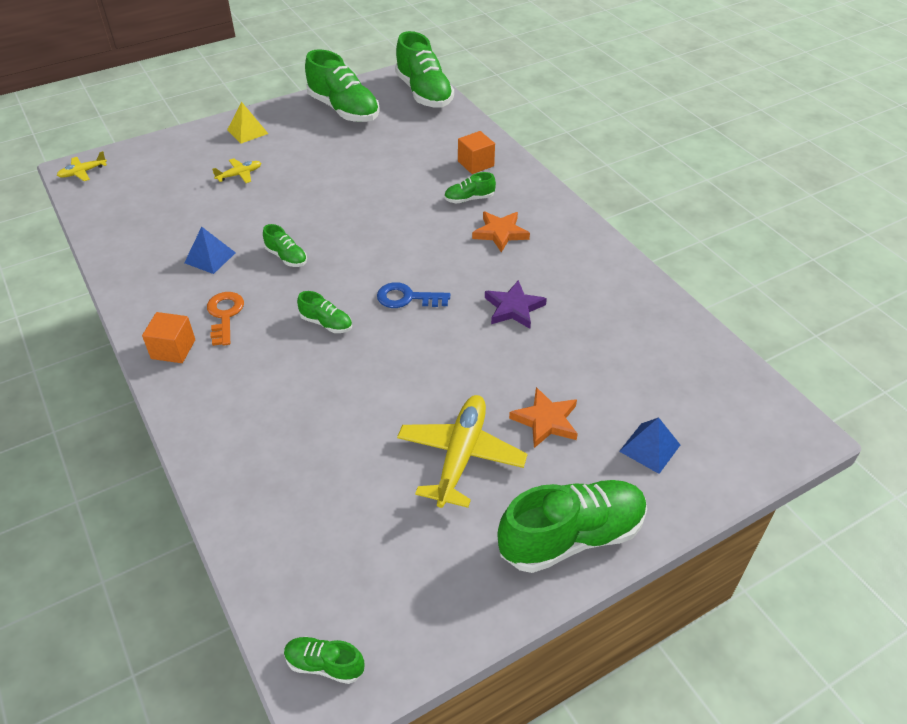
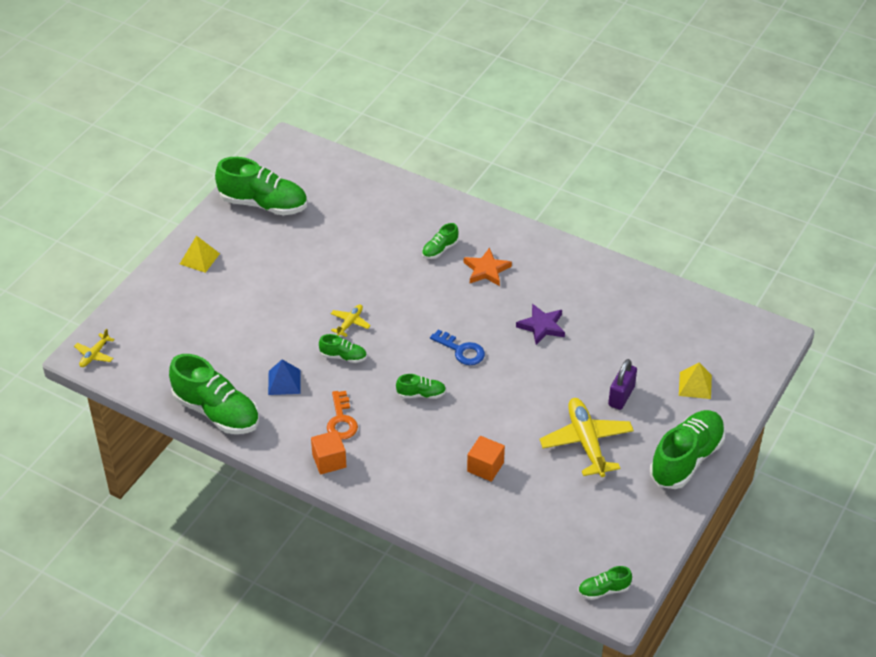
camera: 30 degrees left, 0 degrees up
(225, 315) = (341, 420): orange key -> orange key turned 150 degrees counterclockwise
(239, 175) = (235, 302): yellow plane -> yellow plane (350, 323)
(407, 298) = (461, 350): blue key -> blue key turned 120 degrees counterclockwise
(424, 93) = (318, 160): green shoe -> green shoe (216, 412)
(475, 164) = (419, 215): orange cube -> orange cube (485, 467)
(546, 421) = (621, 396): orange star -> purple padlock
(649, 448) = (695, 385): blue pyramid -> yellow pyramid

